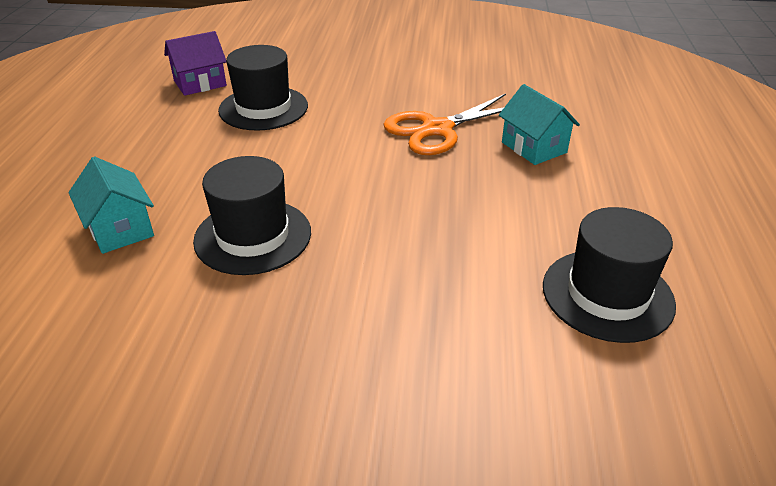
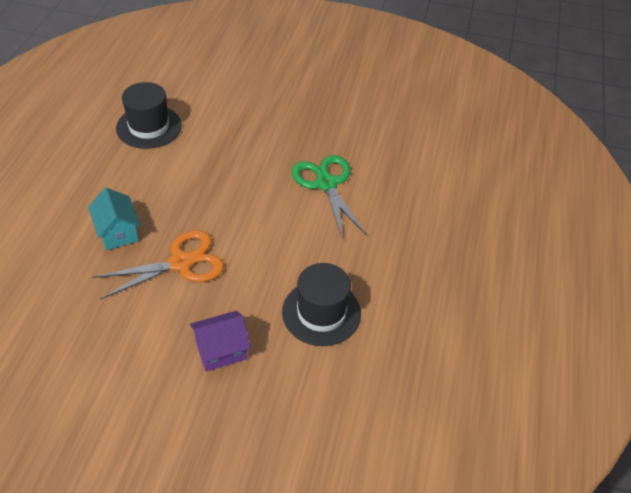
camera: 175 degrees left, 10 degrees up
(120, 229) = (405, 199): turquoise house -> none
(200, 83) = (384, 364): purple house -> purple house (221, 350)
(253, 236) = (326, 184): black hat -> green scissors

